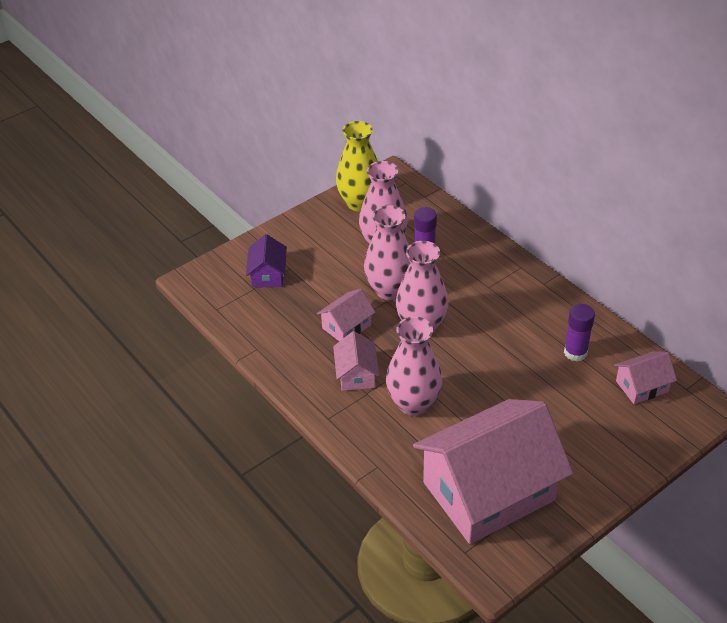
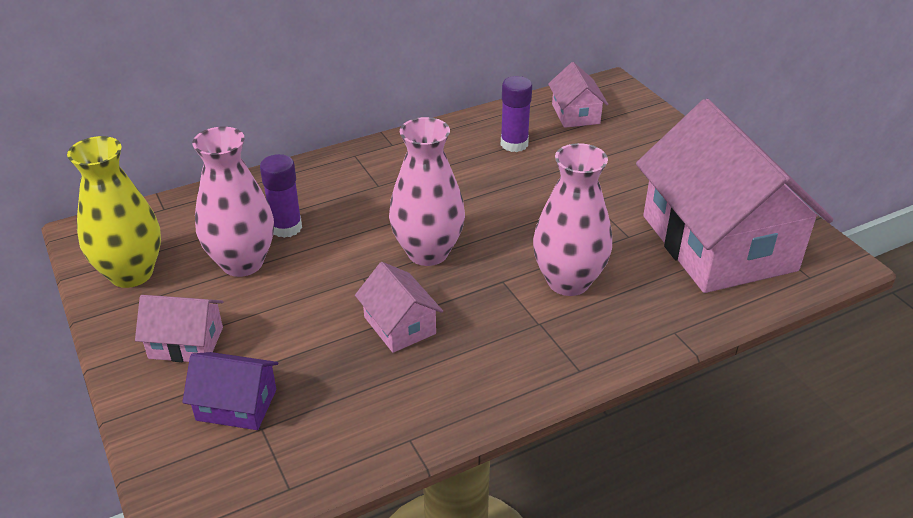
camera: 80 degrees left, 5 degrees down
(356, 374) = (500, 328): pink house -> pink house (186, 343)
(389, 290) = (342, 271): pink vase -> none

